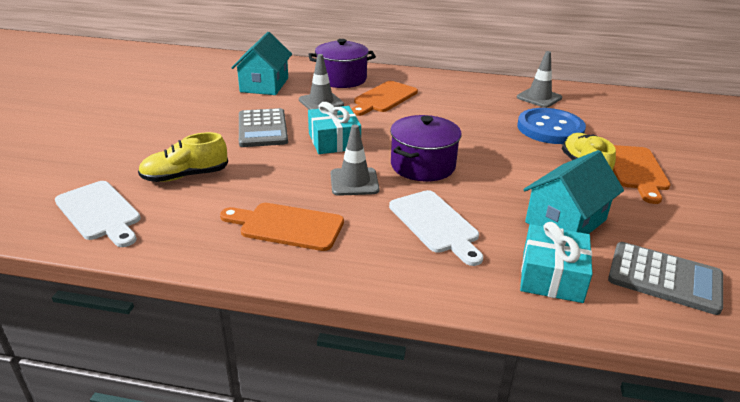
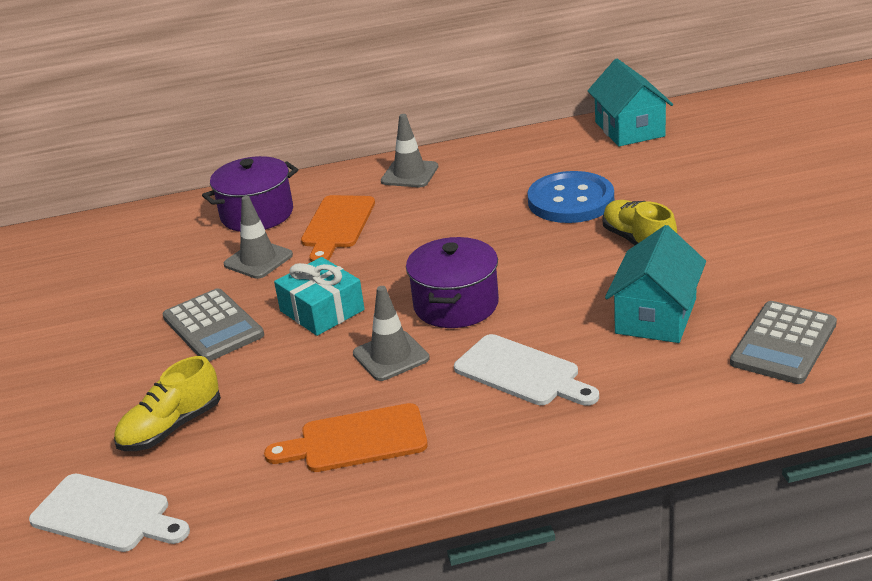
camera: 20 degrees left, 0 degrees up
(264, 85) = (155, 259): turquoise house -> turquoise house (629, 129)
(539, 98) = (531, 159): grey traffic cone -> grey traffic cone (409, 174)
(551, 276) = (677, 384): turquoise gift -> none
(636, 170) = (695, 225): orange cutting board -> none
(664, 278) = (783, 343): grey calculator -> grey calculator turned 120 degrees clockwise

